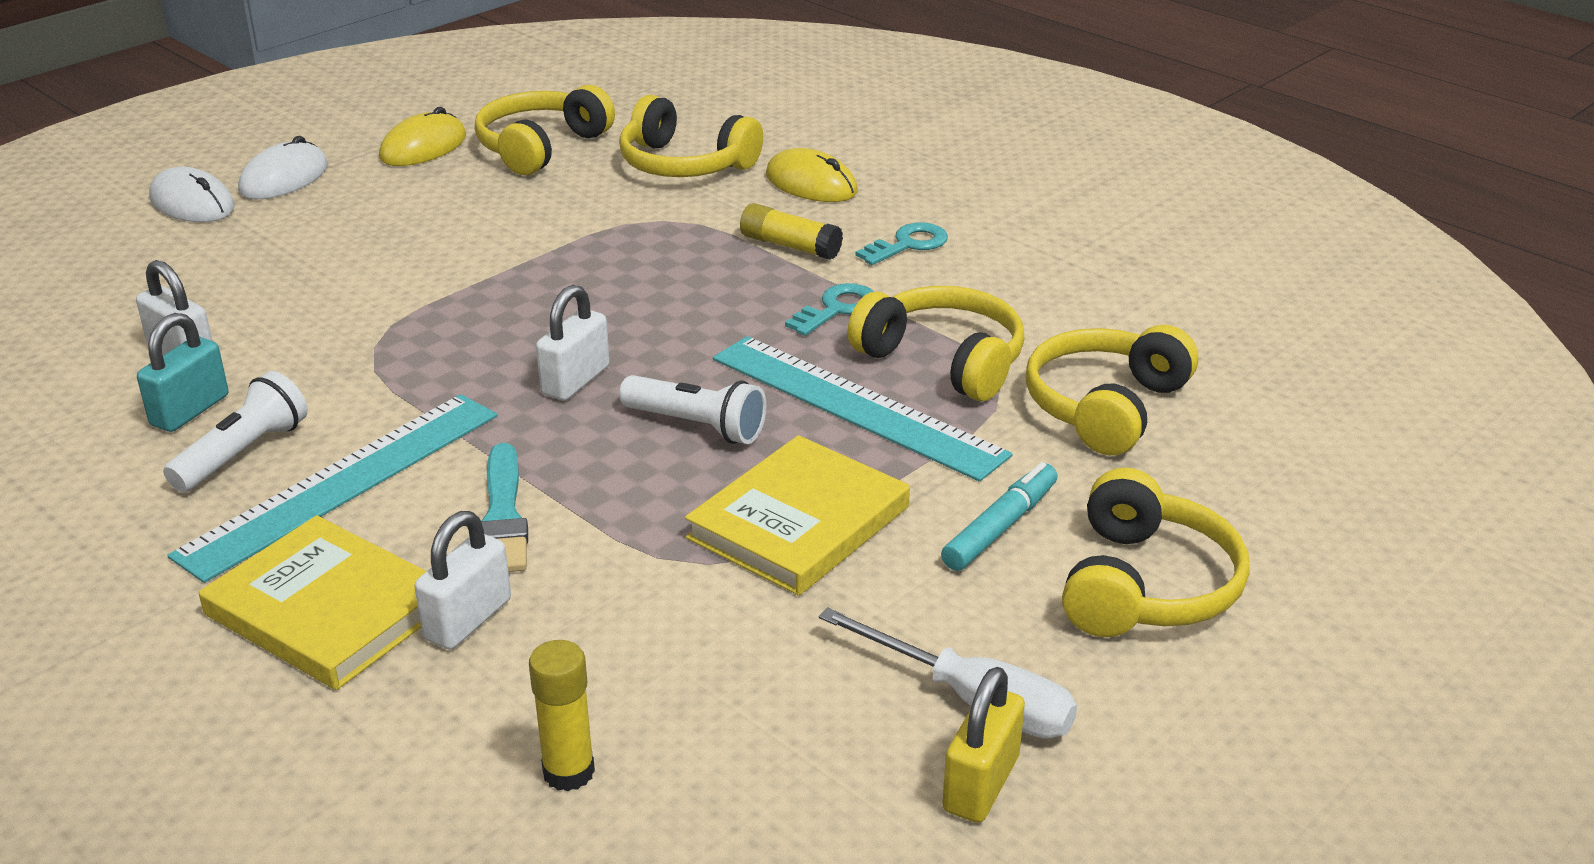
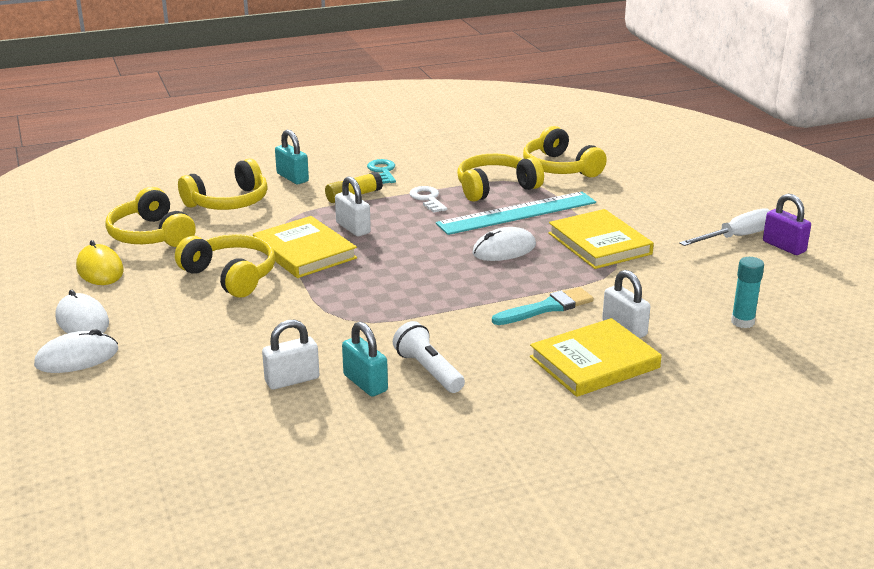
camera: 65 degrees left, 5 degrees down
(341, 483) = (482, 345): turquoise ruler -> none
(502, 517) = (546, 308): turquoise brush -> turquoise brush turned 45 degrees counterclockwise
(565, 260) = (304, 251): none -> yellow book
(568, 772) = (742, 322): yellow glue stick -> turquoise glue stick
(575, 381) = (436, 270): white padlock -> white padlock (353, 228)
(697, 426) = (504, 249): white flashlight -> white mouse
(811, 184) = (292, 177): yellow mouse -> turquoise padlock
(837, 309) = (427, 199): turquoise key -> white key
(981, 784) = (784, 246): yellow padlock -> purple padlock
(1000, 527) = (630, 207): turquoise marker -> none
(1145, 585) = (685, 192): yellow headphones -> yellow headphones (231, 276)

